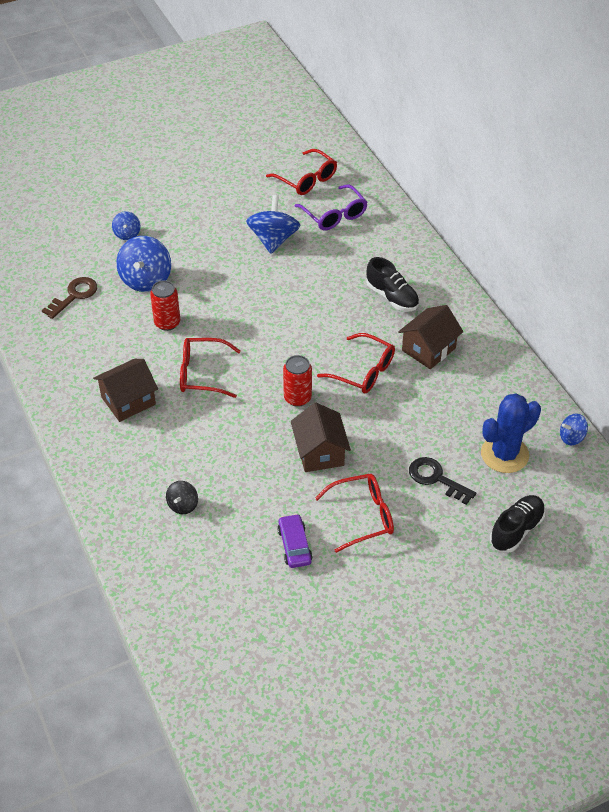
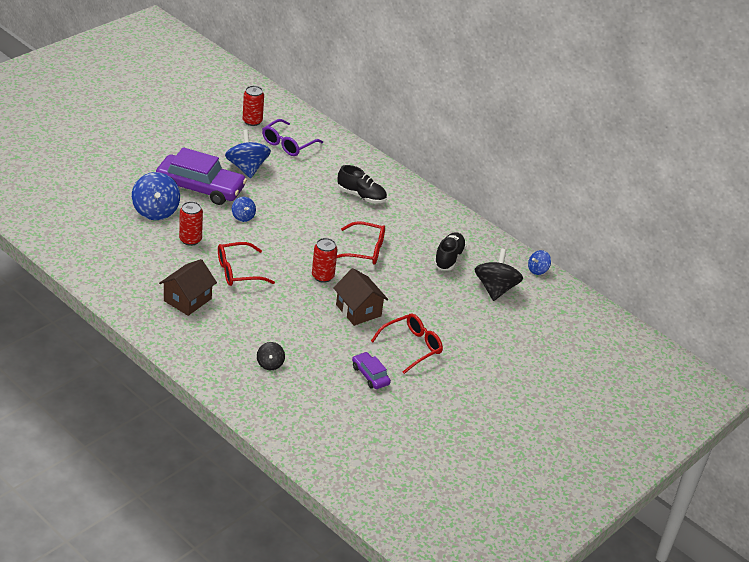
camera: 25 degrees left, 10 degrees down
(74, 296) = (100, 231): brown key -> none
(127, 234) = (121, 180): blue spinning top -> blue spinning top (243, 217)
(209, 257) = (200, 188): none -> purple car
(307, 180) = (252, 121): red glasses -> red can
(334, 215) = (288, 144): purple glasses -> purple glasses turned 90 degrees clockwise
(428, 349) = (406, 228): brown house -> none
(436, 479) = (454, 313): black key -> none
(504, 454) = (495, 289): blue cactus -> black spinning top
(516, 530) = (526, 336): black shoe -> black shoe (449, 258)

